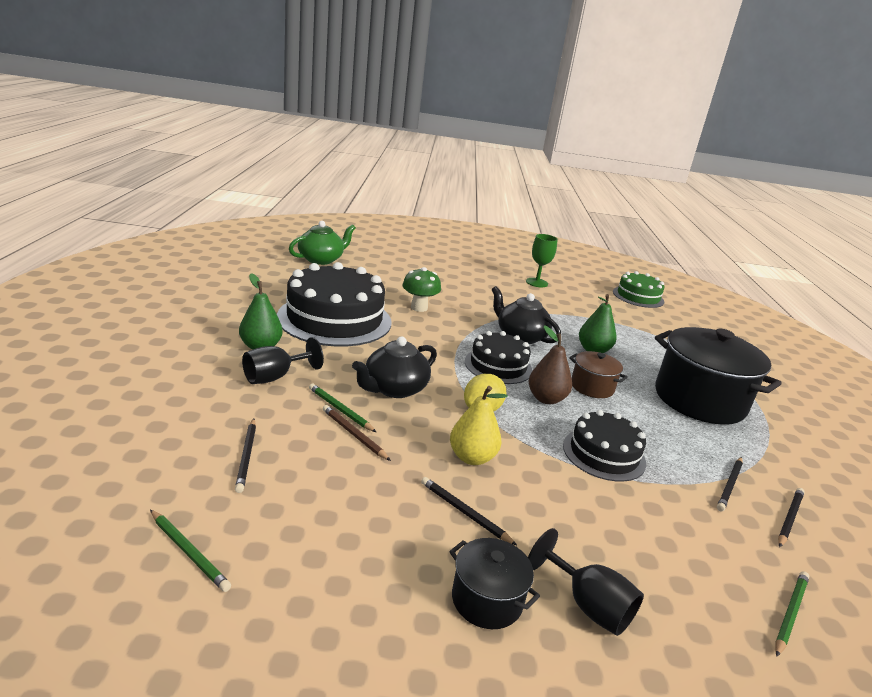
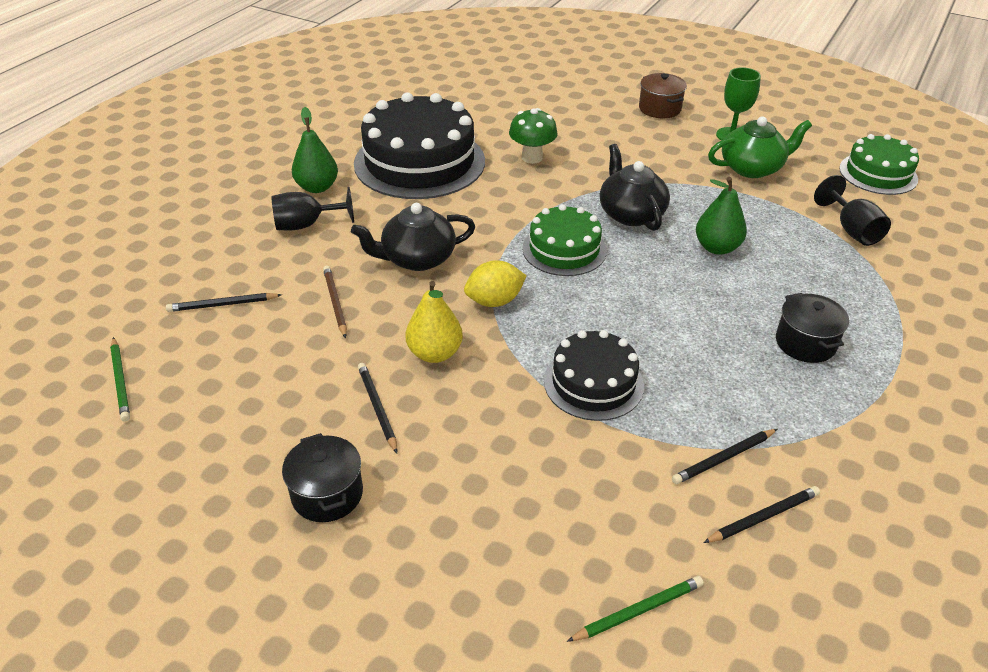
camera: 30 degrees right, 15 degrees up
(247, 456) = (223, 305): black pencil -> black pencil turned 60 degrees clockwise
(321, 259) = (466, 78): green teapot -> green teapot (752, 168)
(340, 410) = (342, 273): green pencil -> none
(498, 366) = (564, 249): black cake -> green cake
(546, 399) = (586, 302): brown pear -> none
(588, 606) = (419, 530): black goblet -> black goblet (852, 230)
(592, 387) = (663, 297): brown pot -> brown pot (659, 109)
(699, 400) = (805, 343): black pot -> black pot, size x0.49

